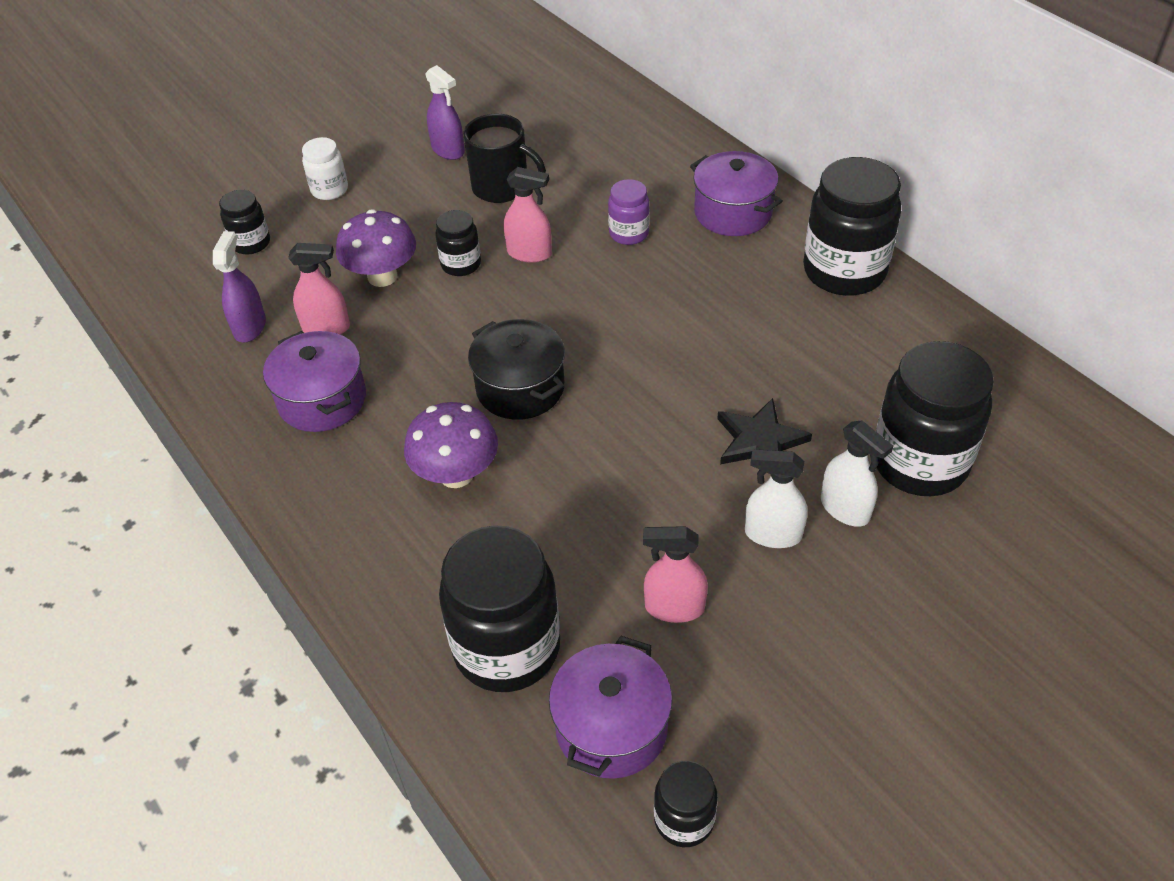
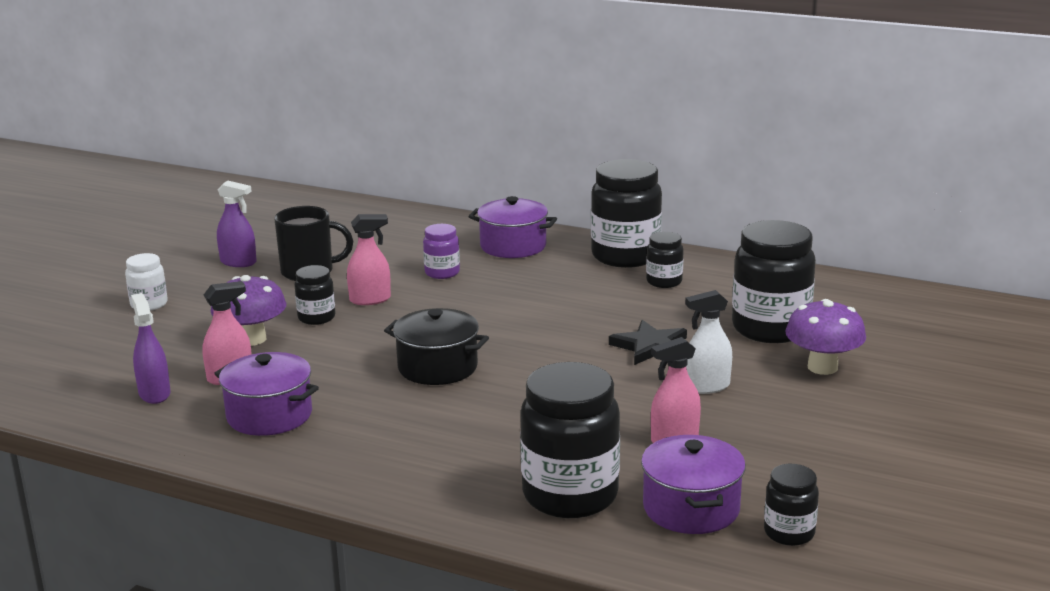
camera: 30 degrees left, 25 degrees down
(251, 243) = (103, 349): black jar -> black jar (664, 282)
(456, 474) = (432, 423): purple mushroom -> purple mushroom (822, 367)
(845, 509) = (743, 362): white spray bottle -> none

